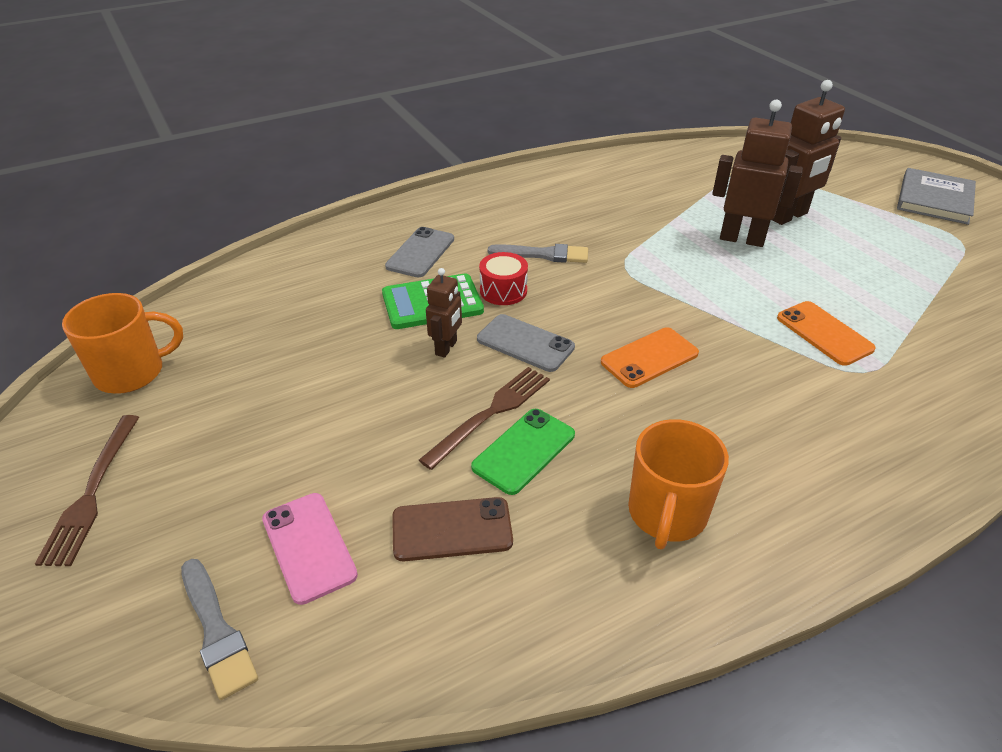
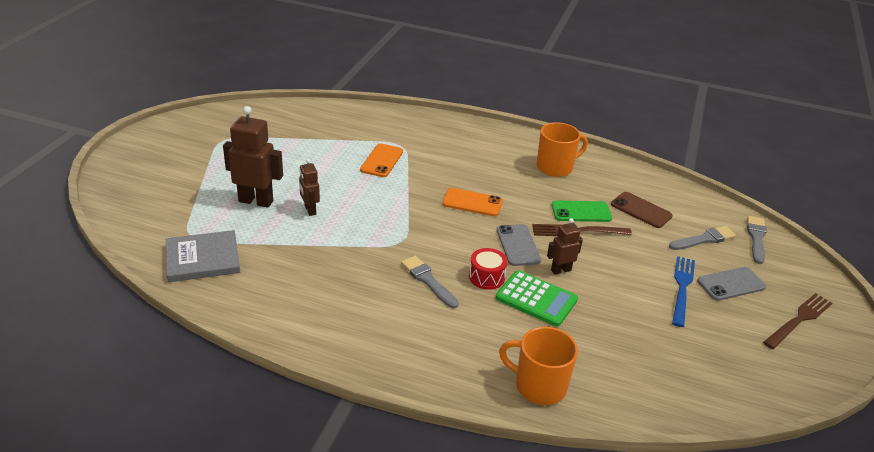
camera: 135 degrees left, 5 degrees down
(132, 372) = (758, 379): orange mug -> orange mug (539, 386)
(286, 427) = (682, 288): none -> blue fork
(309, 547) = (704, 239): pink phone -> grey brush
(420, 253) = (498, 338): grey phone -> grey phone (731, 284)
(742, 239) = (310, 210): brown robot -> brown robot, size x0.56
(934, 199) = (170, 155): grey book -> grey book (203, 259)

